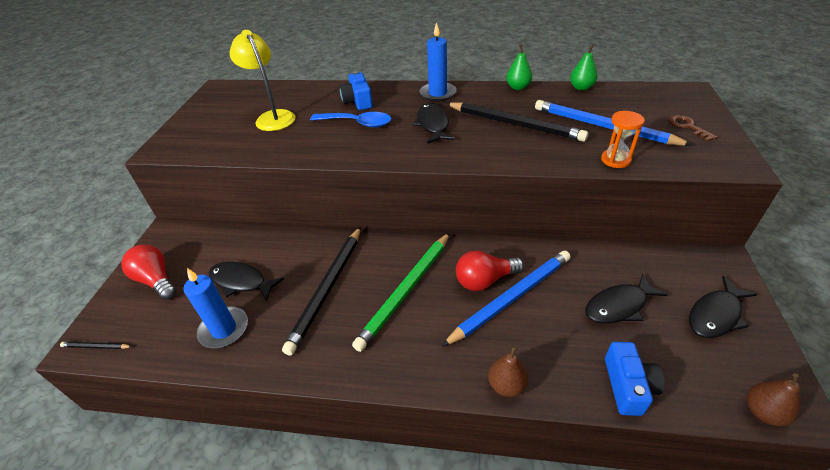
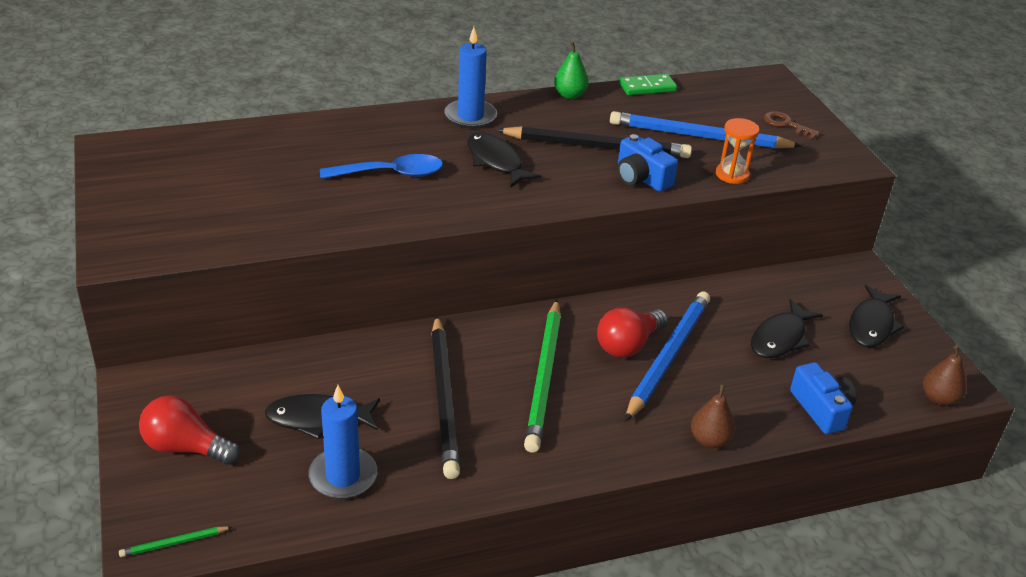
camera: 30 degrees left, 5 degrees down
(96, 347) = (174, 543): black pencil -> green pencil
(272, 117) = (254, 182): yellow lamp -> none
(358, 101) = (365, 141): blue camera -> blue camera (641, 178)
(581, 88) = (647, 87): green pear -> green domino

